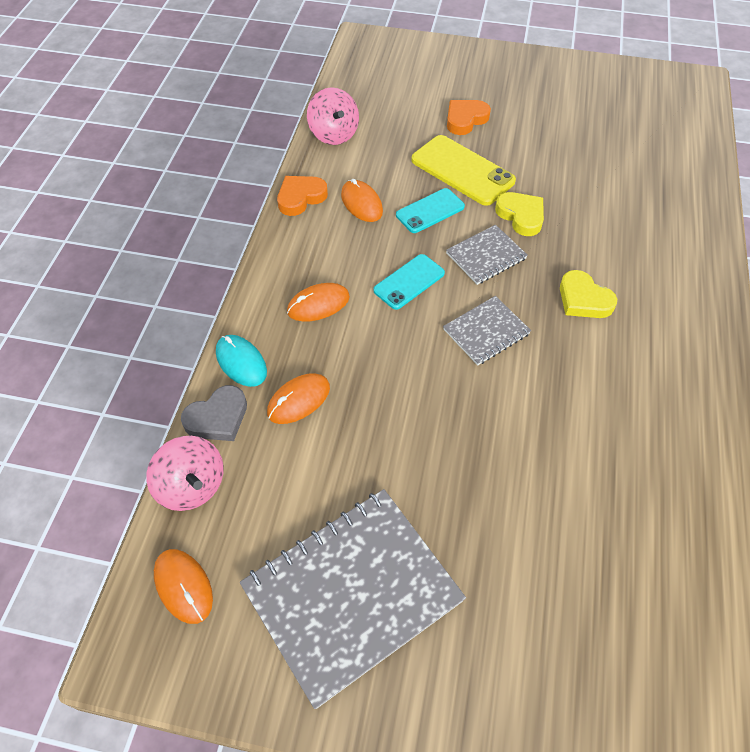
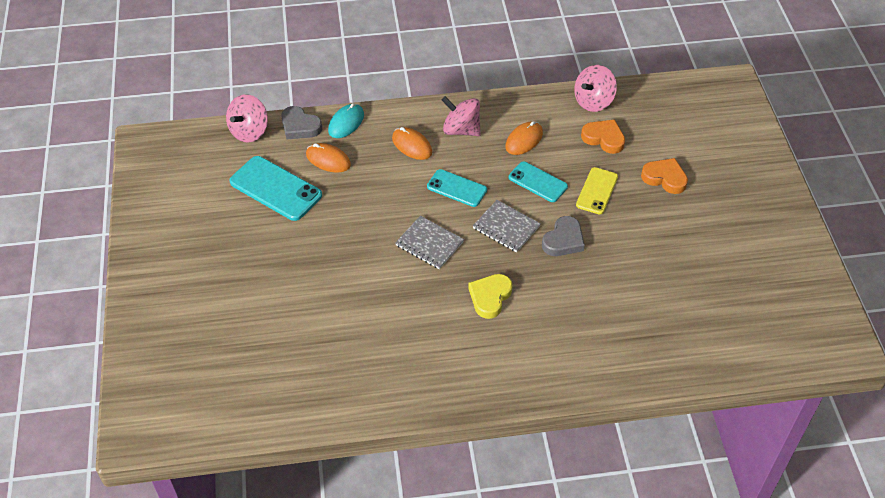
camera: 70 degrees right, 5 degrees down
(183, 586) = (187, 150): orange mouse -> none
(300, 197) = (511, 104): orange heart -> orange heart (604, 138)
(317, 251) = (461, 130): none -> pink spinning top
(323, 478) = (275, 189): none -> turquoise phone
(352, 593) = (205, 224): grey notebook -> none
(462, 171) = (597, 191): yellow phone -> yellow phone, size x0.63
(521, 216) = (563, 240): yellow heart -> grey heart

